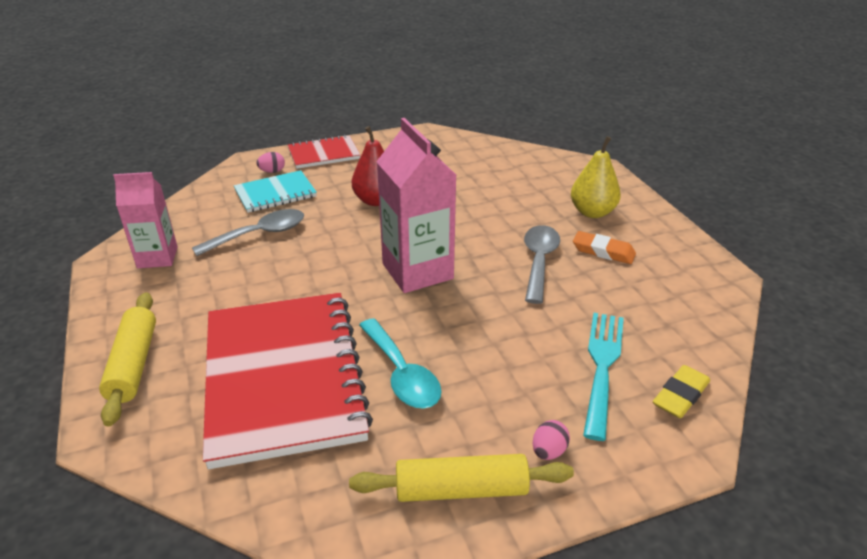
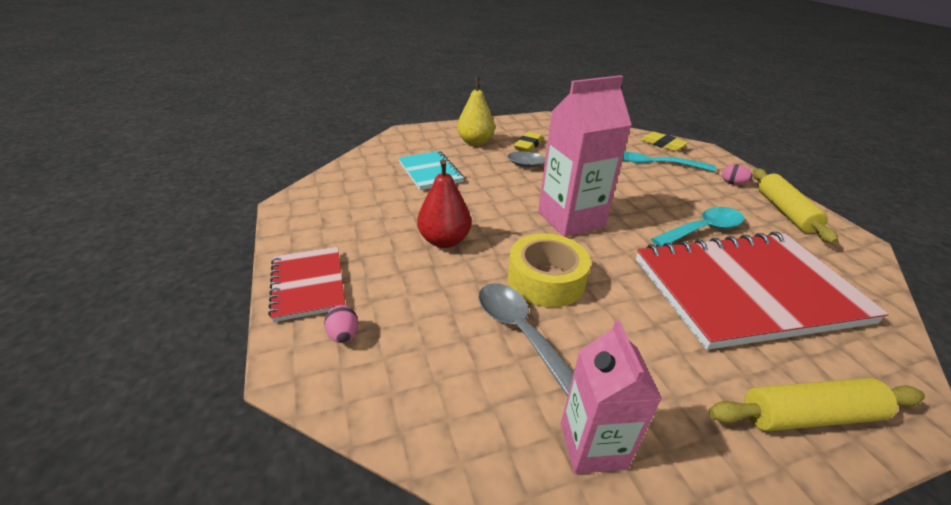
camera: 90 degrees left, 0 degrees up
(275, 193) = (413, 325): turquoise notebook -> turquoise notebook (430, 172)
(317, 249) = (546, 280): none -> yellow tape
(603, 251) = (528, 145): orange eraser -> yellow eraser

